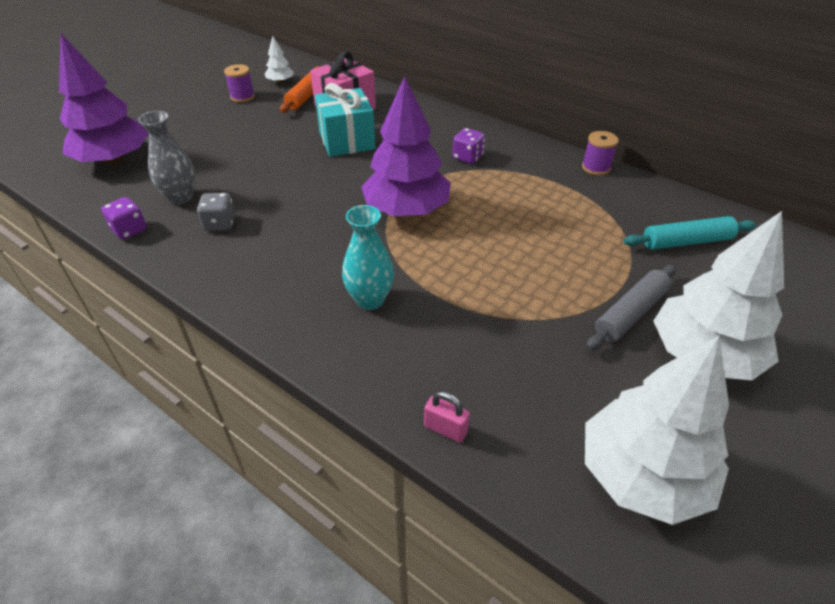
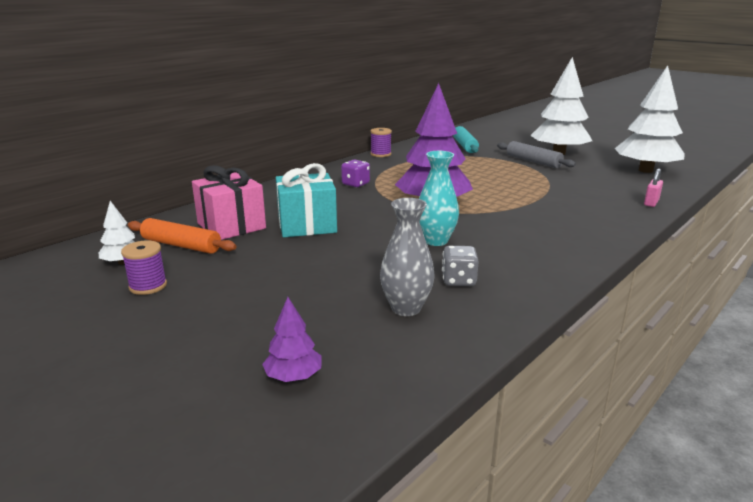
camera: 85 degrees left, 20 degrees down
(114, 160) = (293, 376): purple tree -> purple tree, size x0.44
(129, 230) = (477, 335): purple dice -> none
(370, 300) = (549, 218): turquoise vase -> turquoise vase (435, 241)

